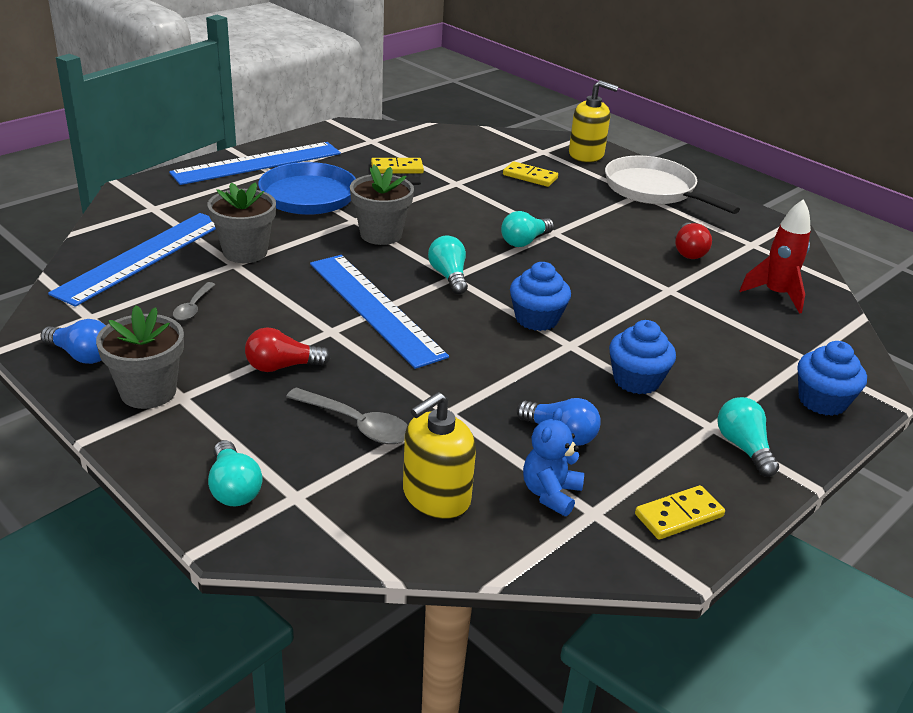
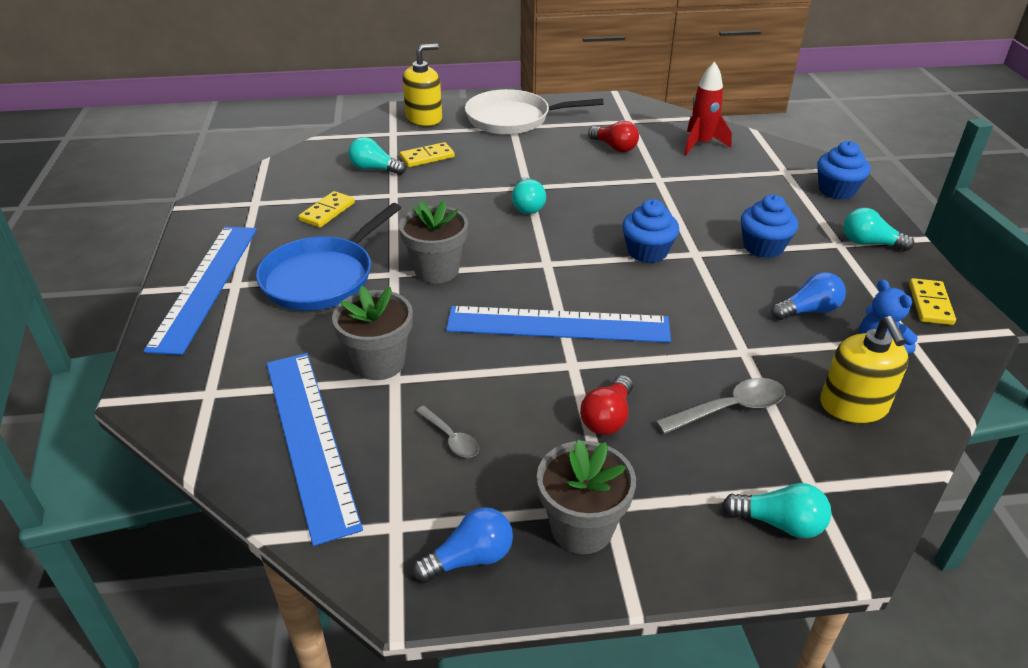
camera: 50 degrees left, 5 degrees up
(449, 276) = (544, 265): turquoise light bulb -> turquoise light bulb (374, 169)

